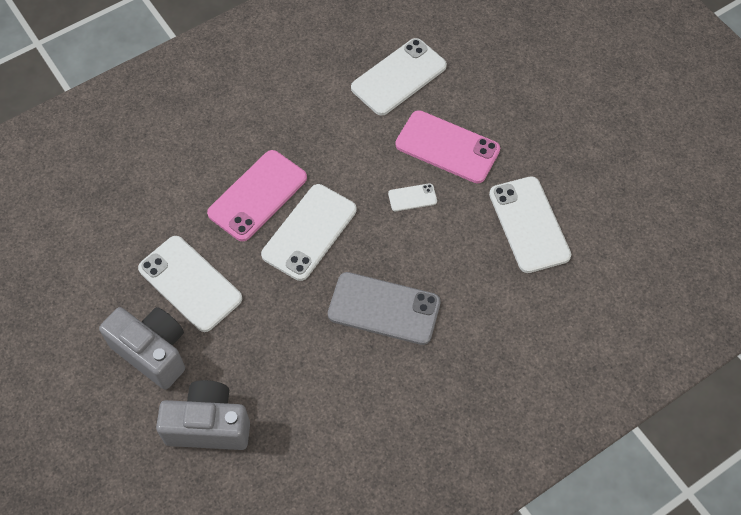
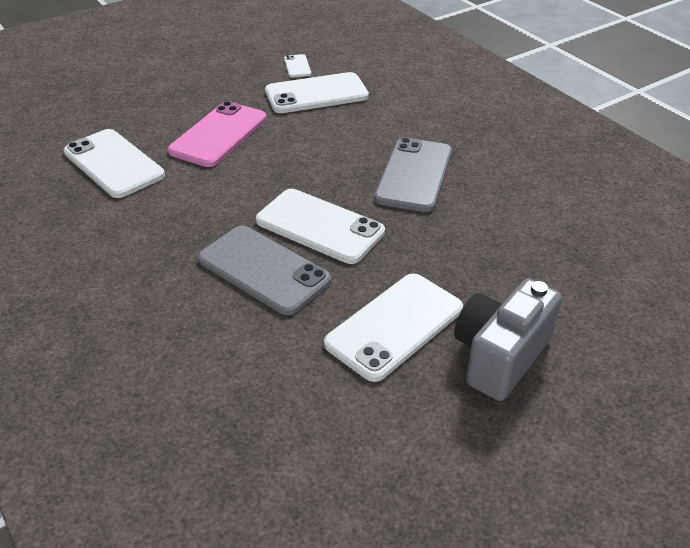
camera: 90 degrees left, 20 degrees down
(209, 426) = (583, 298): grey camera -> none
(257, 195) = (264, 270): pink phone -> grey phone
(412, 197) = (279, 156): white phone -> white phone (297, 66)

